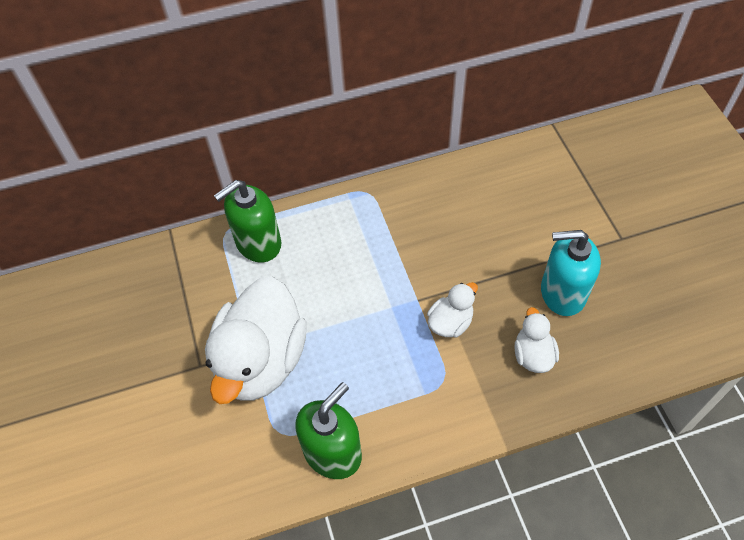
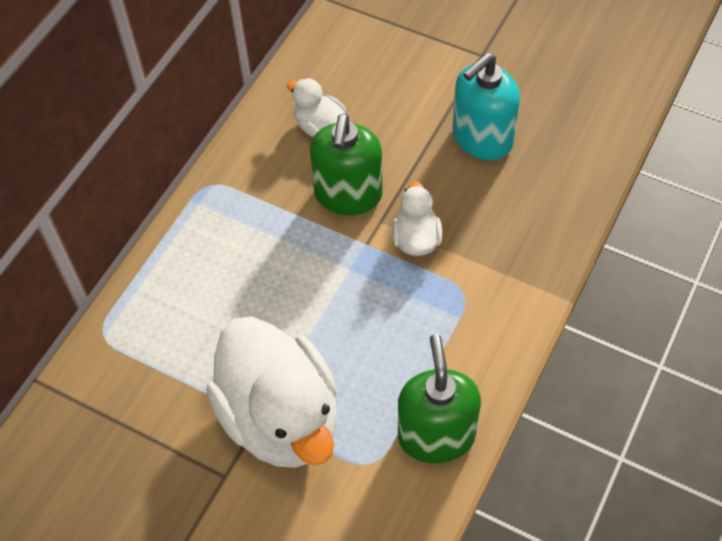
camera: 45 degrees left, 0 degrees up
(258, 243) = (151, 317): green soap dispenser -> green soap dispenser (348, 195)
(533, 355) = (512, 209): white duck -> white duck (320, 127)

